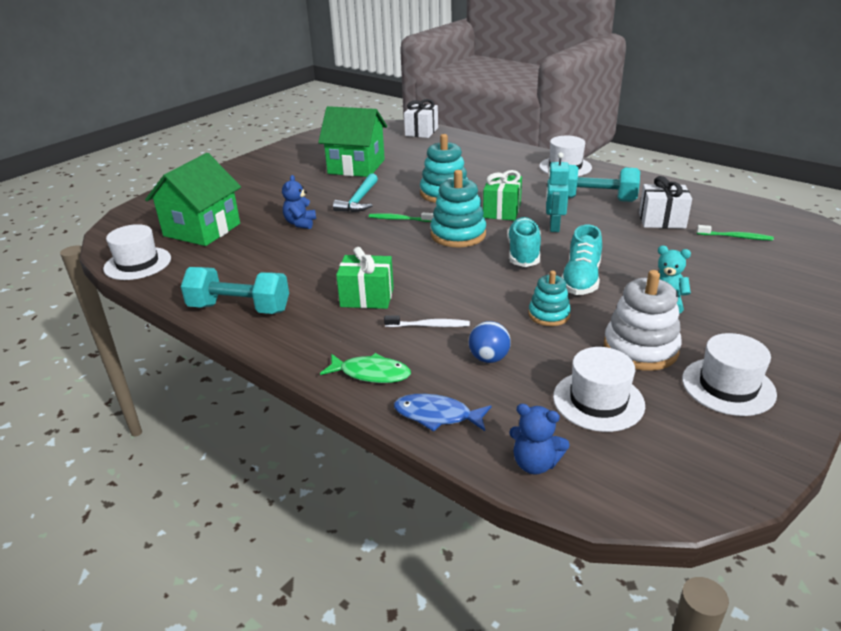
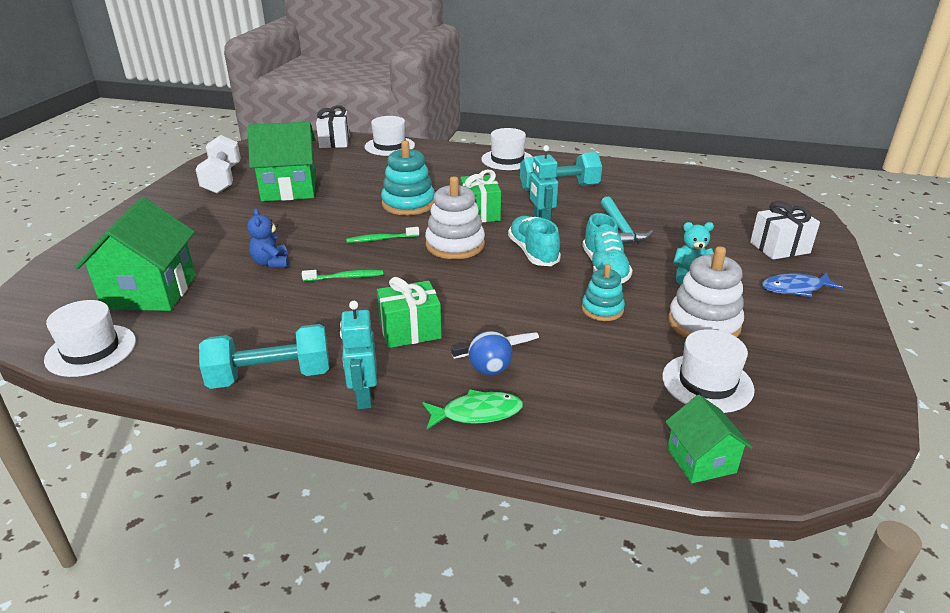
camera: 25 degrees left, 0 degrees up
(294, 339) = (363, 397): none -> turquoise robot
(311, 152) = (222, 179): none -> white dumbbell
(359, 200) = (320, 225): turquoise hammer -> turquoise hammer (621, 229)
(437, 415) = (577, 439): blue fish -> blue fish (795, 288)
(458, 234) = (455, 245): turquoise stacking toy -> white stacking toy
(489, 358) = (581, 366): blue ball -> blue ball (490, 370)
(535, 463) = (701, 460): blue teddy bear -> green house
(662, 220) = (630, 199): white gift -> white gift (779, 248)
(728, 386) = (796, 341): white hat -> white hat (389, 146)
(736, 237) = (701, 204): green toothbrush -> green toothbrush (345, 277)

